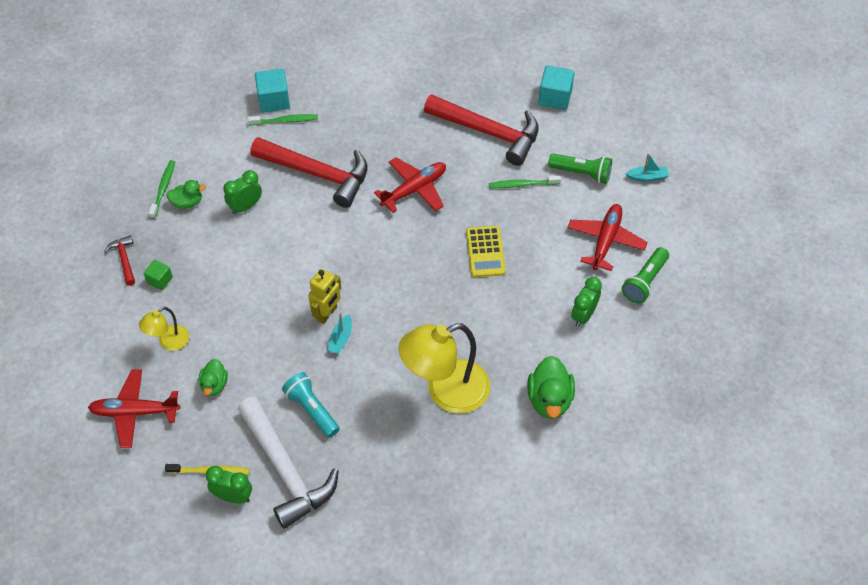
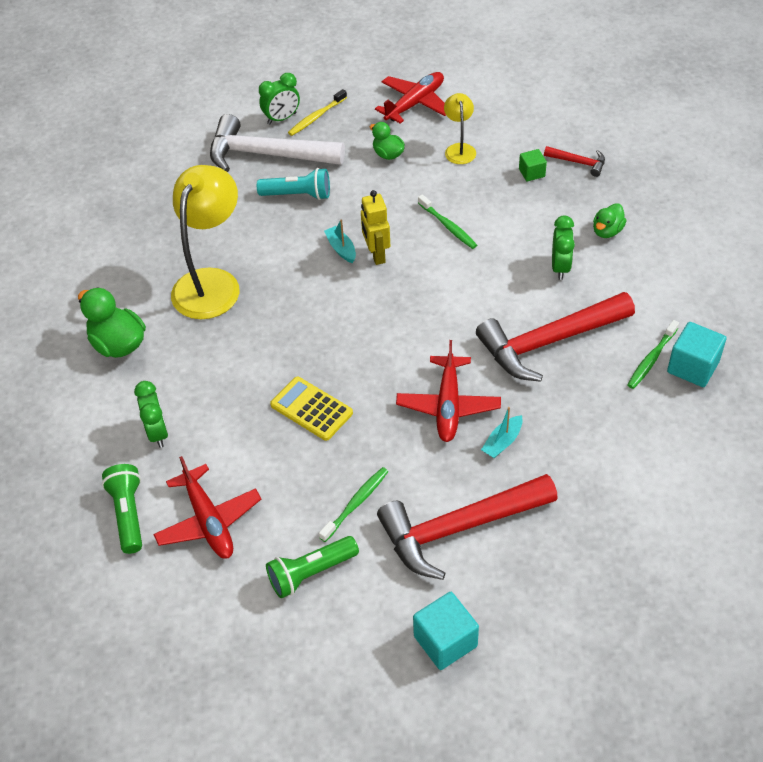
camera: 135 degrees right, 5 degrees down
(163, 189) = (642, 224): green toothbrush -> green toothbrush (448, 226)
(647, 177) = (236, 636): turquoise boat -> turquoise boat (502, 442)

